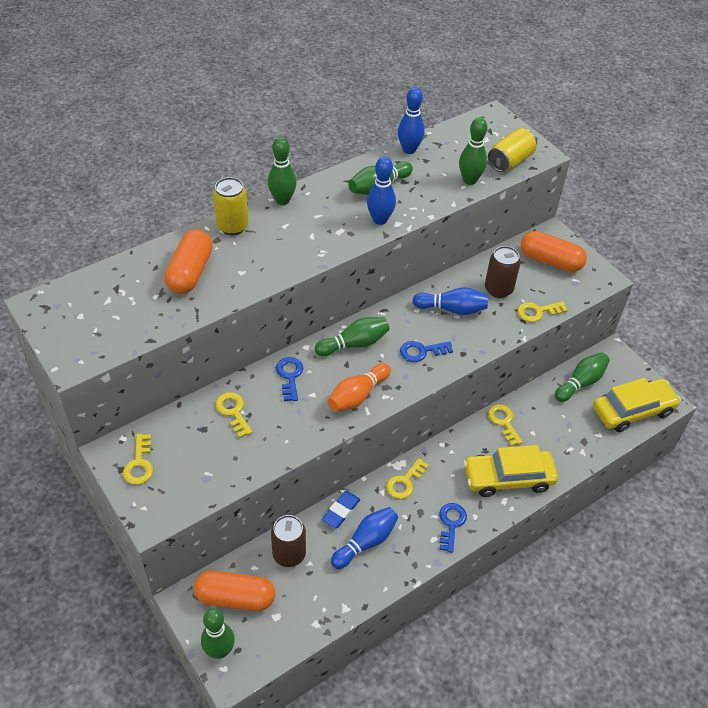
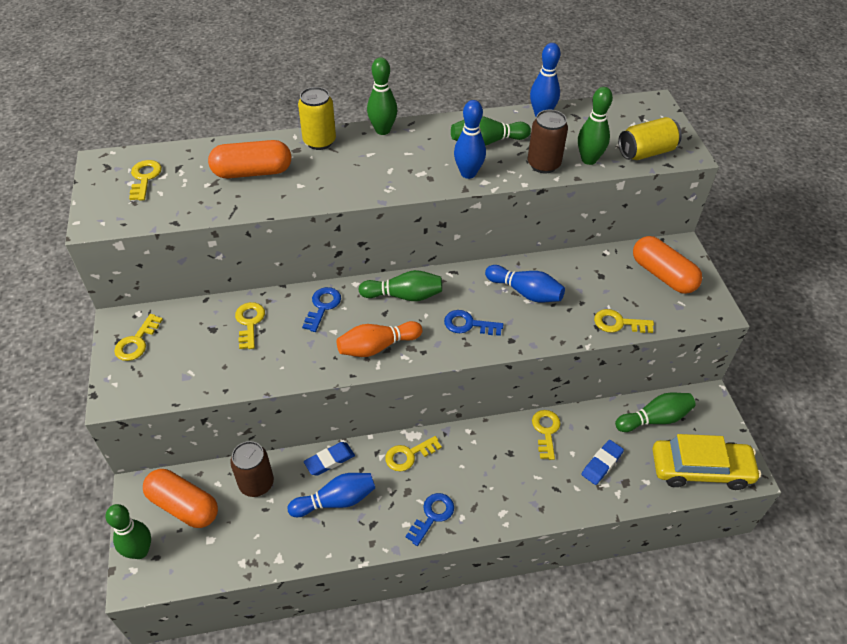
camera: 25 degrees right, 0 degrees up
(91, 307) = (144, 178): none -> yellow key
(190, 272) = (252, 172): orange capsule -> orange capsule turned 45 degrees clockwise
(498, 289) = (587, 287): brown can -> brown can (543, 164)
(508, 478) = (519, 491): yellow car -> none
(559, 433) = (602, 464): none -> blue eraser

